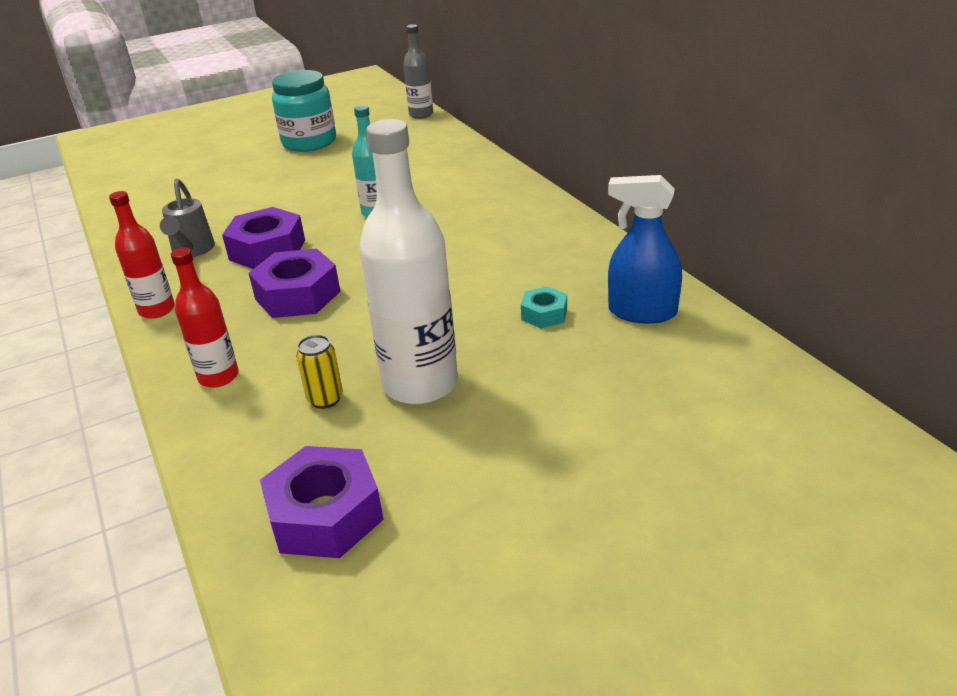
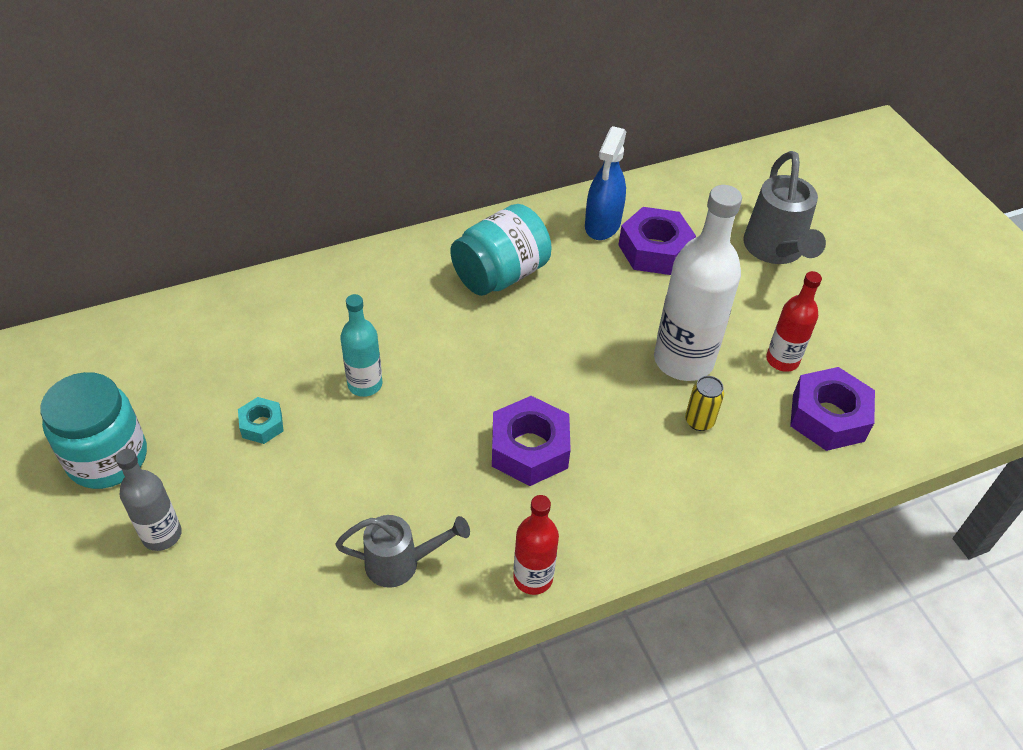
camera: 90 degrees left, 15 degrees up
(218, 377) = (662, 502): red bottle -> red bottle (782, 360)
(267, 250) = (422, 483): purple nut -> purple nut (654, 250)
(421, 114) = (81, 333): grey bottle -> grey bottle (162, 535)
(531, 257) = (500, 275): none -> turquoise jar
(544, 314) = (596, 278): turquoise nut -> turquoise nut (262, 425)
(656, 466) = (775, 251): none -> grey watering can

